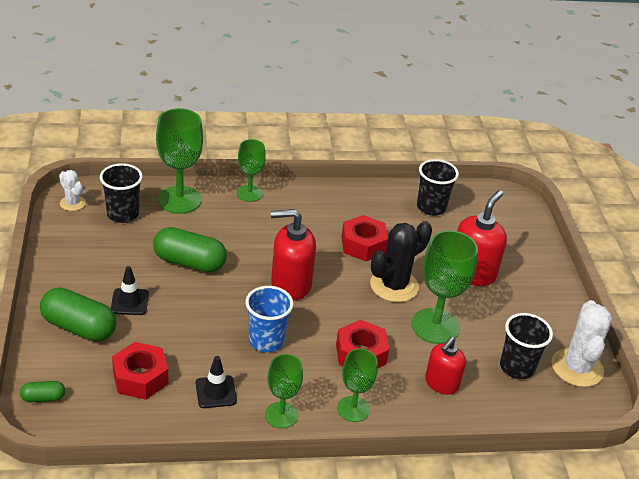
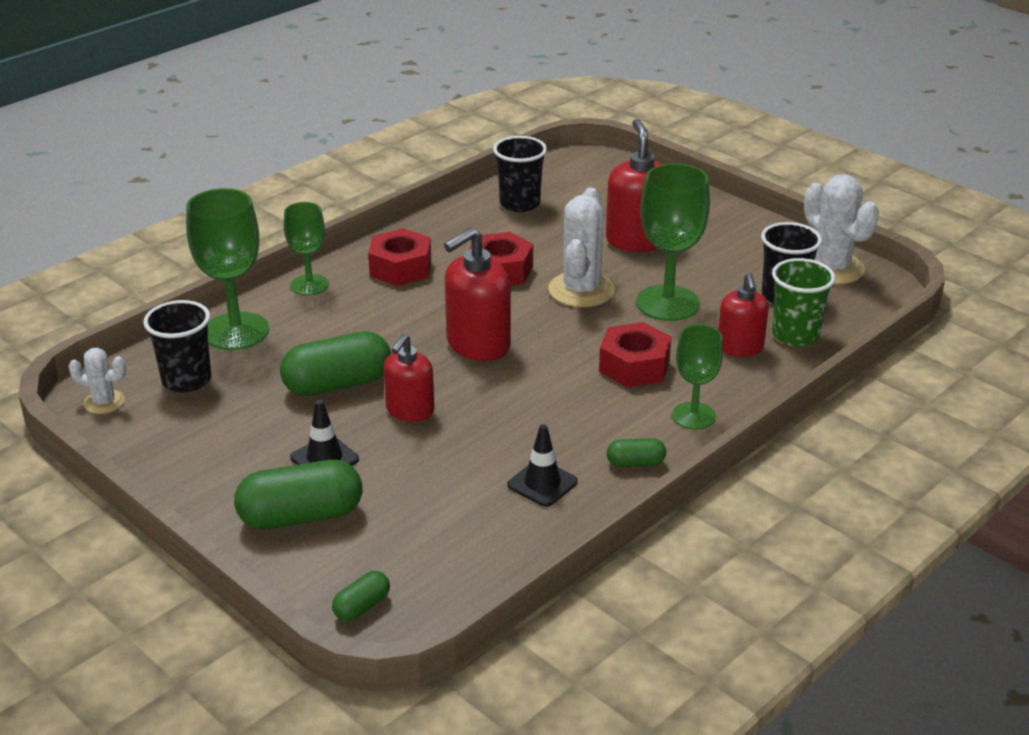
camera: 35 degrees left, 5 degrees down
(140, 378) = (443, 520): red nut -> red nut (400, 268)
(205, 302) = (410, 411): none -> red soap dispenser
(266, 341) = (526, 408): blue cup -> none
(281, 415) = (635, 463): green goblet -> green capsule
(394, 286) = (581, 290): black cactus -> white cactus
(488, 398) = (795, 335): none -> green cup

